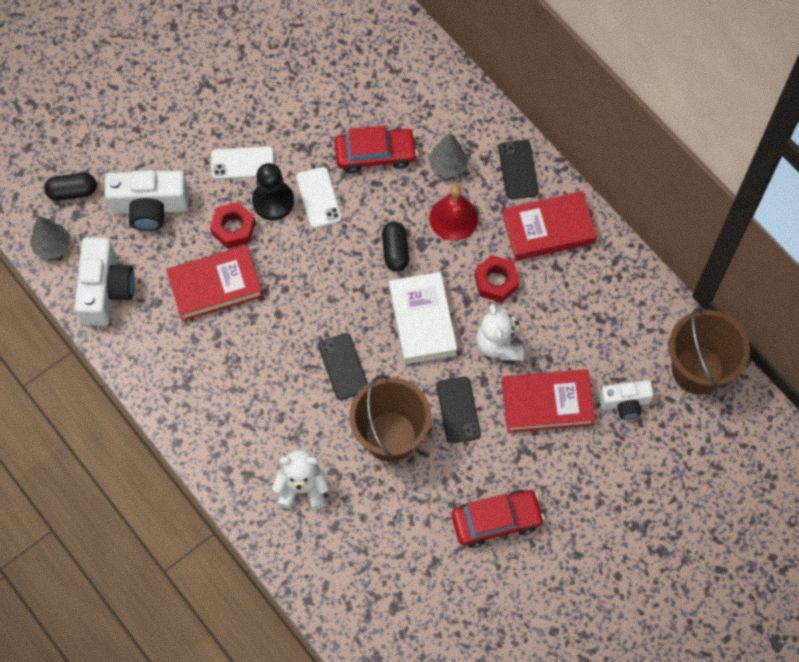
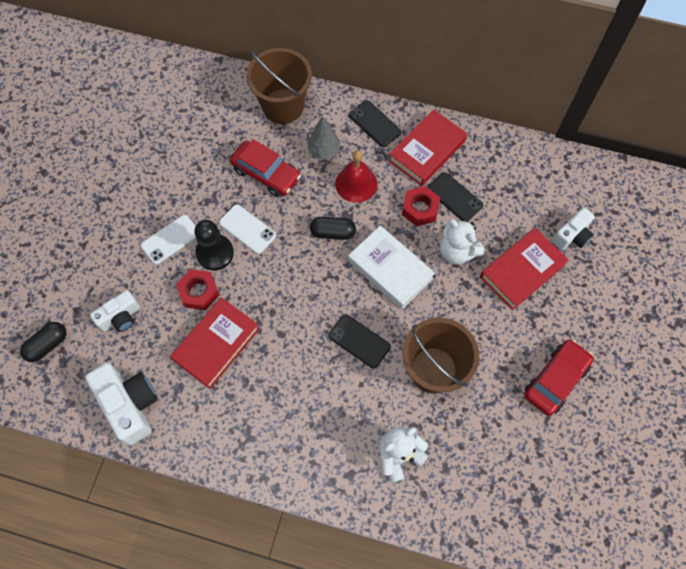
camera: 35 degrees left, 0 degrees up
(52, 246) = (60, 398): grey tree -> none
(149, 207) = (120, 317): white camera -> white camera, size x0.61
(375, 154) = (266, 173): red car -> red car turned 75 degrees clockwise
(395, 251) = (333, 232): black capsule -> black capsule turned 45 degrees counterclockwise
(458, 410) = (465, 317): black phone -> black phone (454, 197)
(697, 370) = (599, 182): brown bucket -> brown bucket (283, 106)

